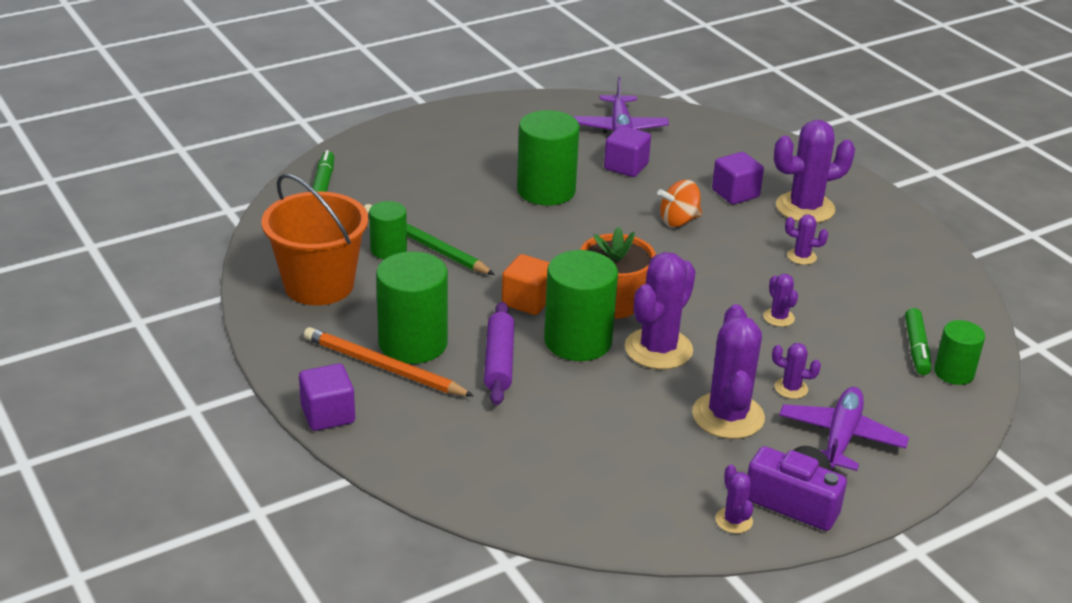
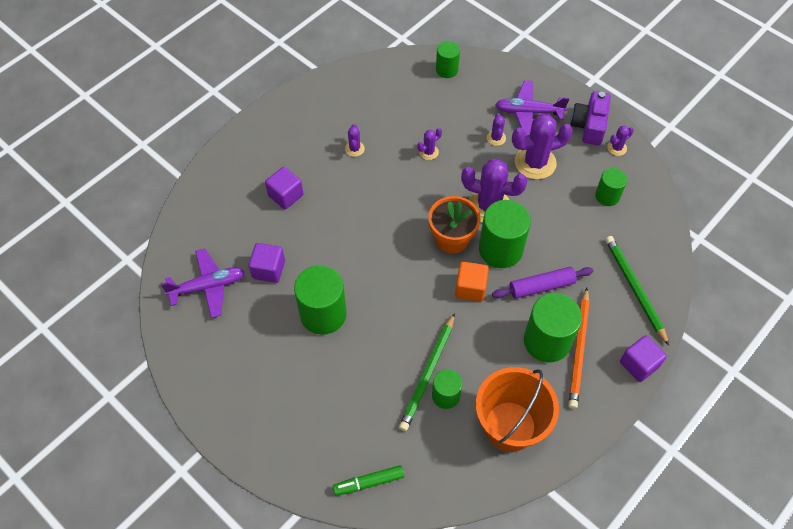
camera: 105 degrees left, 25 degrees up
(448, 450) = (634, 289): none -> green pencil
(633, 476) = (607, 196): none -> green cylinder
(678, 221) = (335, 222): orange spinning top -> none
(805, 208) = (291, 154): purple cactus -> none
(916, 348) = (431, 87): green marker -> none

